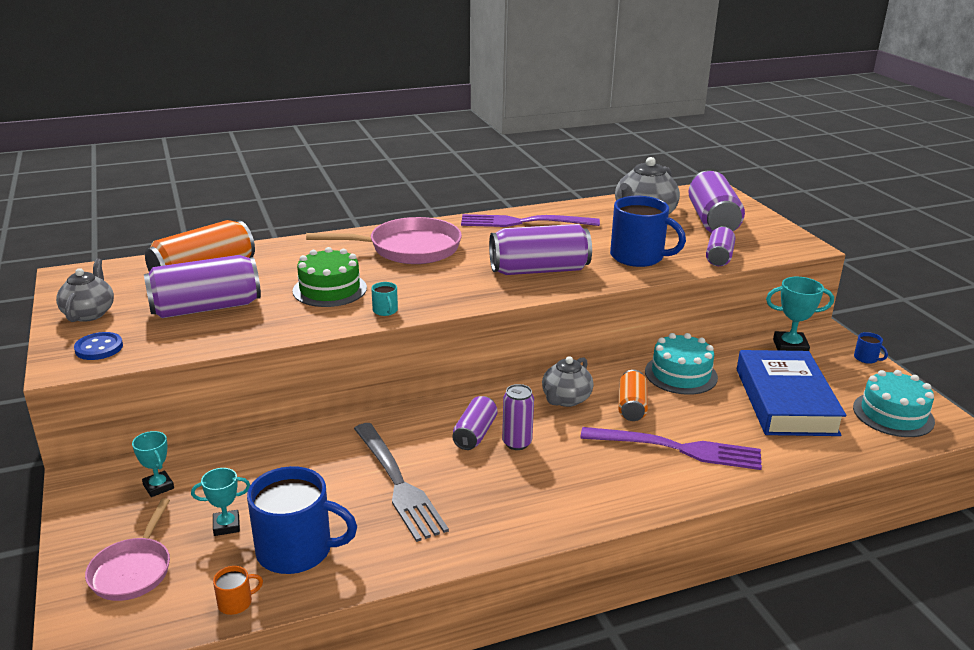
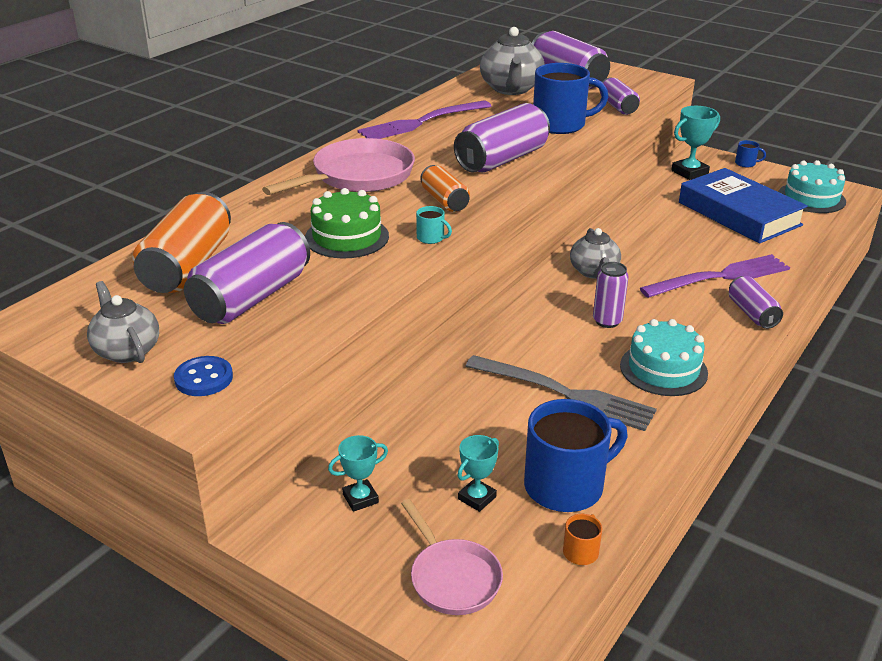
camera: 35 degrees left, 5 degrees up
(158, 487) = (360, 498): turquoise trophy -> turquoise trophy turned 45 degrees counterclockwise
(475, 434) = (566, 328): purple can -> purple can (752, 313)
(631, 406) = (647, 258): orange can -> orange can (444, 201)
(681, 374) = (647, 220): turquoise cake -> turquoise cake (663, 369)

